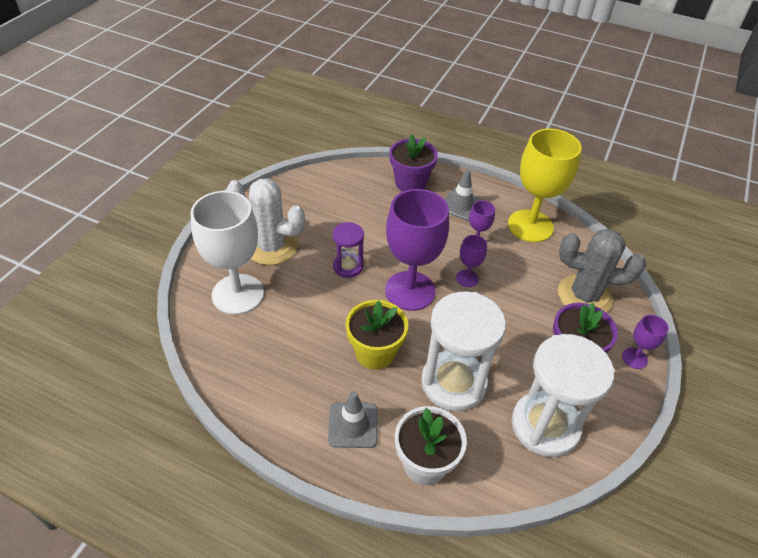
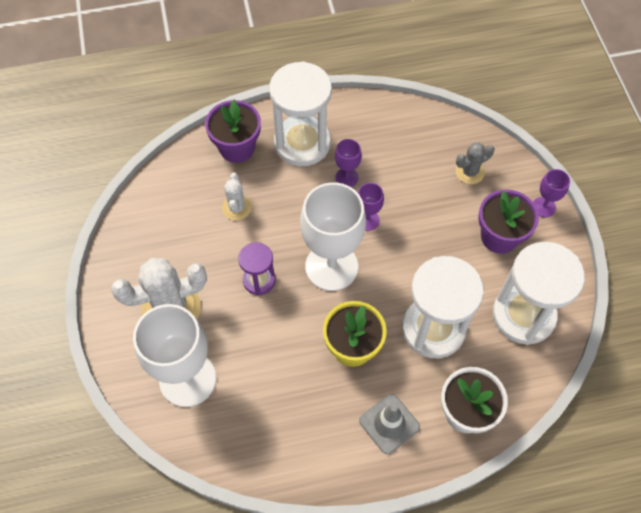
camera: 35 degrees left, 15 degrees up
(376, 216) = (237, 207): none -> white cactus
(410, 291) = (331, 266): purple goblet -> white goblet
(461, 205) = (302, 143): grey traffic cone -> white hourglass
(530, 226) = (377, 127): yellow goblet -> none
(584, 296) = (469, 172): grey cactus -> grey cactus, size x0.53

